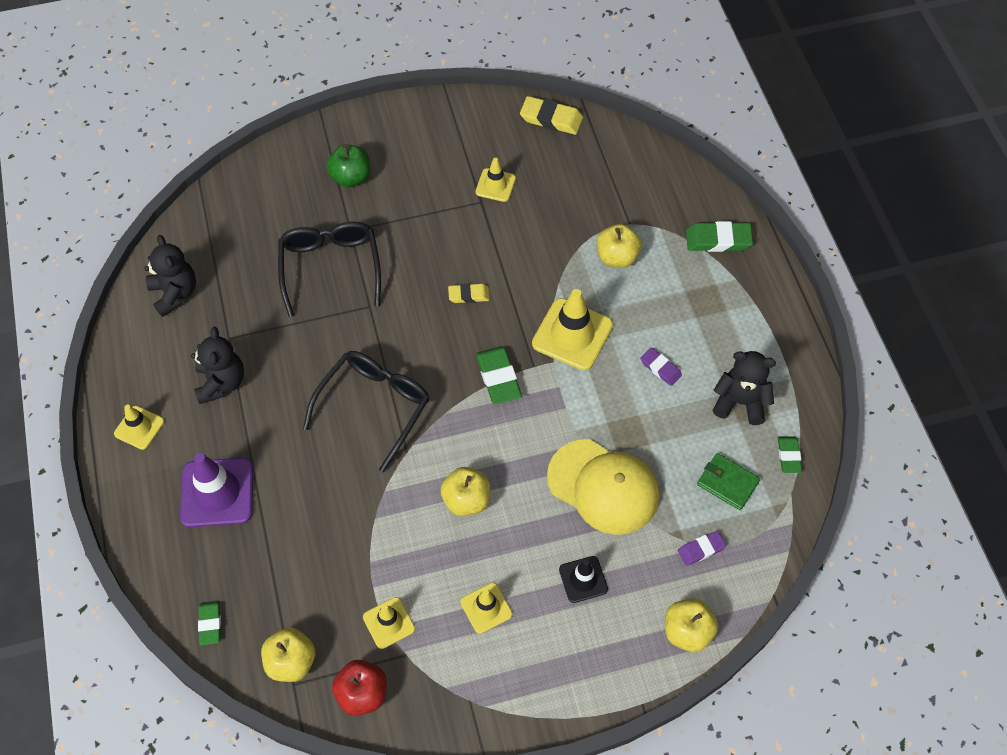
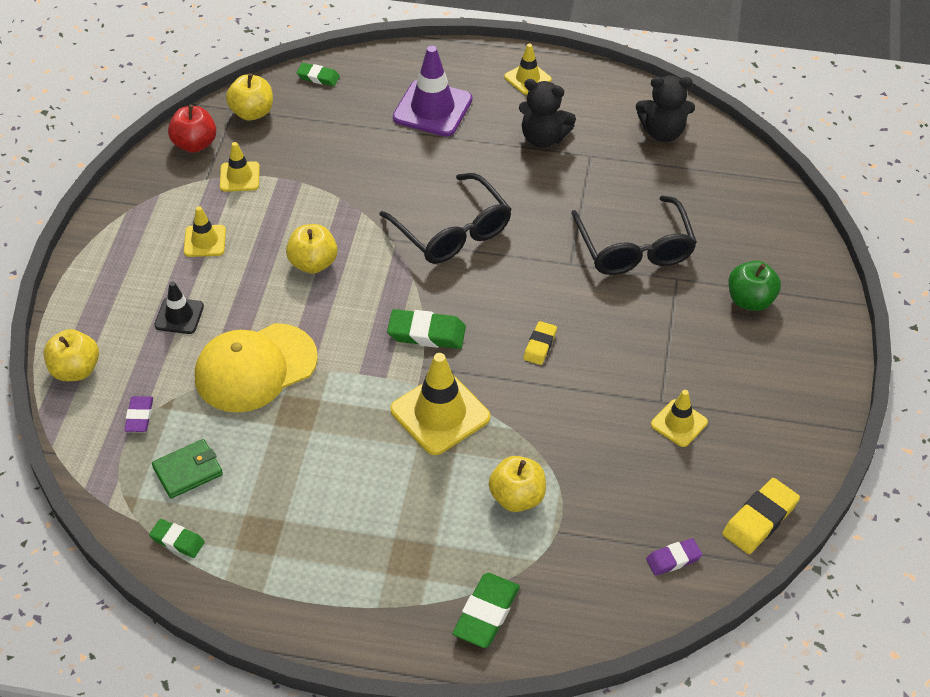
camera: 115 degrees right, 10 degrees down
(330, 268) = (634, 248): black glasses -> black glasses turned 60 degrees clockwise
(660, 368) = (352, 473): purple eraser -> purple eraser (673, 559)
(740, 402) = (266, 527): black teddy bear -> none

